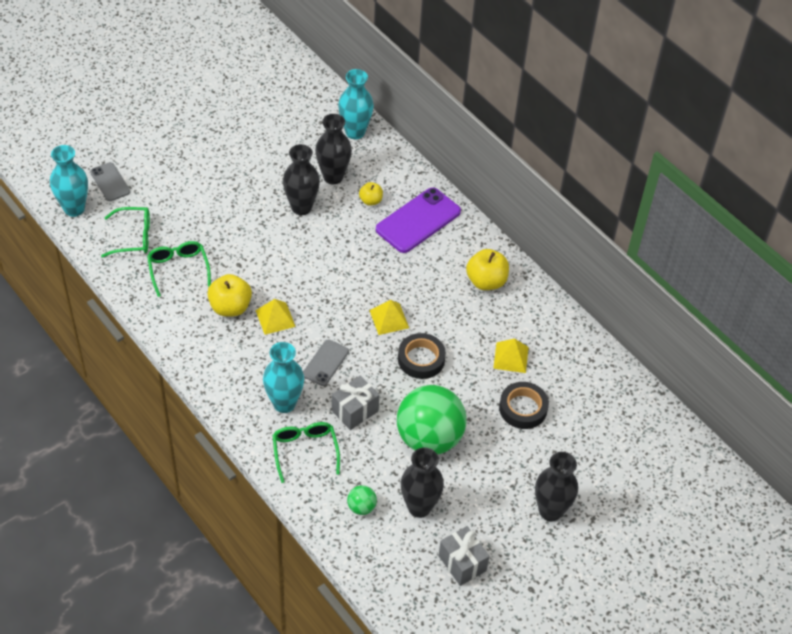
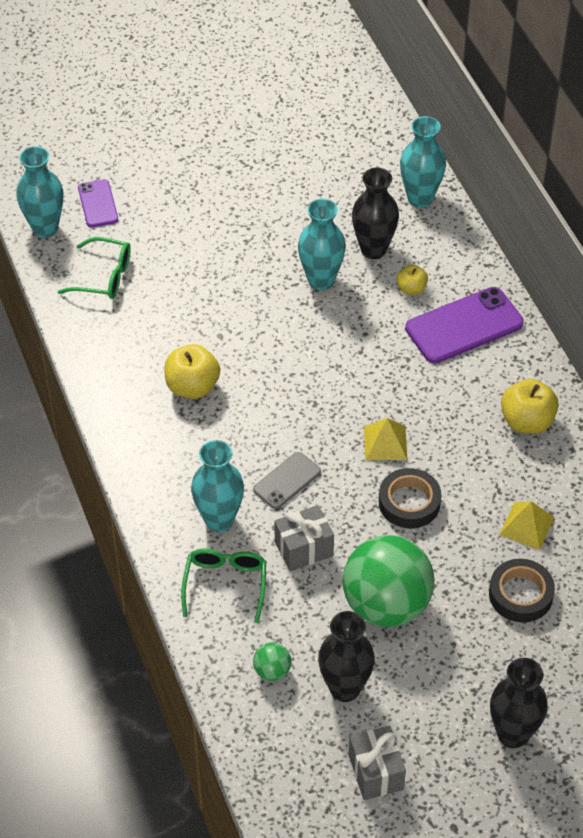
camera: 20 degrees right, 0 degrees up
(110, 182) = (98, 204): grey phone -> purple phone
(178, 269) = (145, 326): green glasses -> none
(275, 318) = (243, 411): yellow pyramid -> none
(301, 207) = (321, 280): black vase -> turquoise vase

